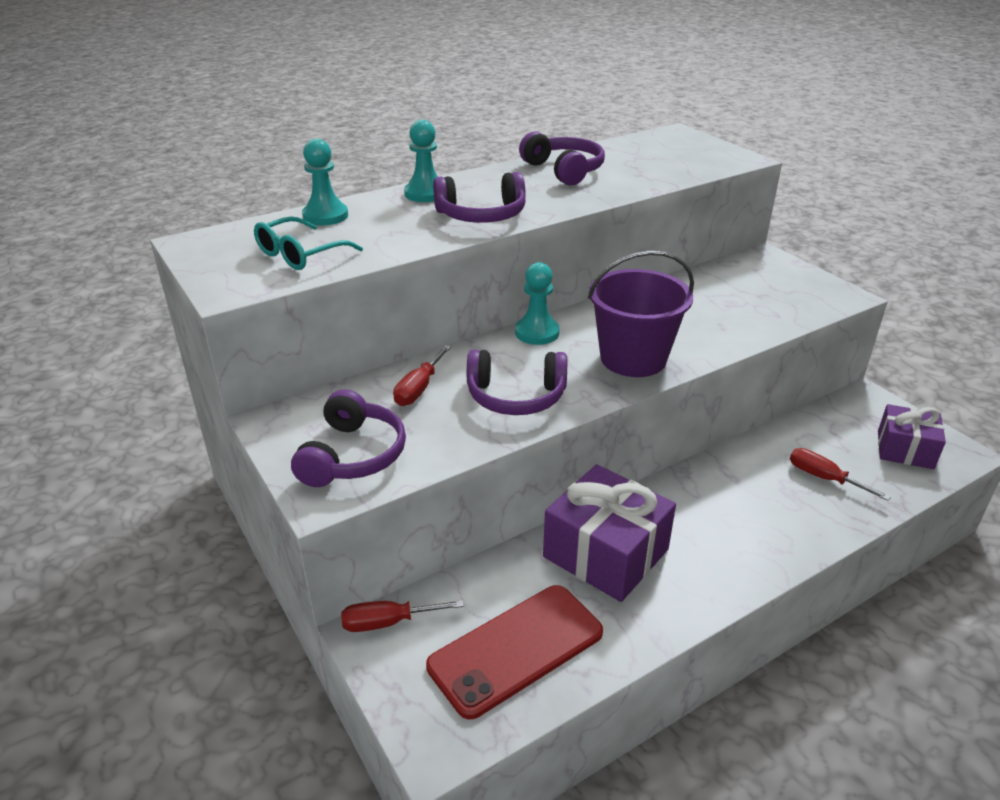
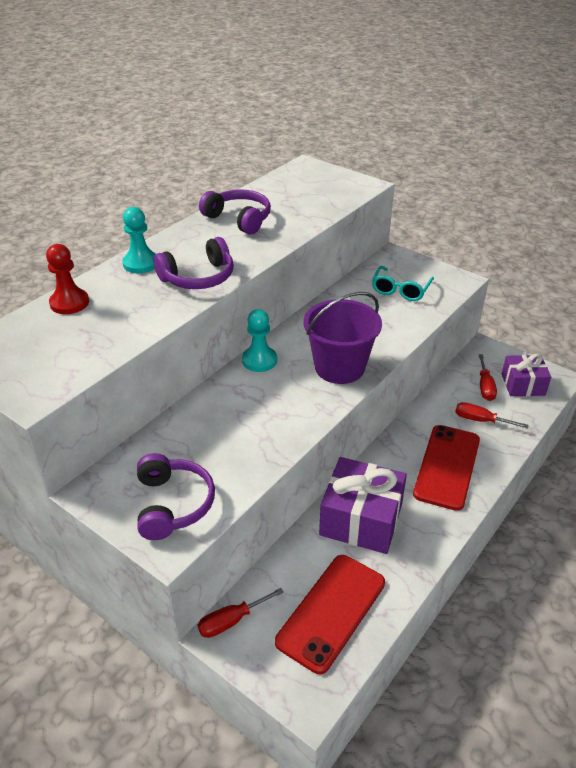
camera: 20 degrees left, 5 degrees up
(300, 254) = (72, 347): turquoise glasses -> turquoise glasses (400, 290)
(325, 216) = (69, 303): turquoise pawn -> red pawn
(419, 389) = (194, 432): red screwdriver -> red screwdriver (485, 387)
(516, 397) = (270, 421): purple headphones -> none
(751, 521) = (447, 466): none -> red phone

